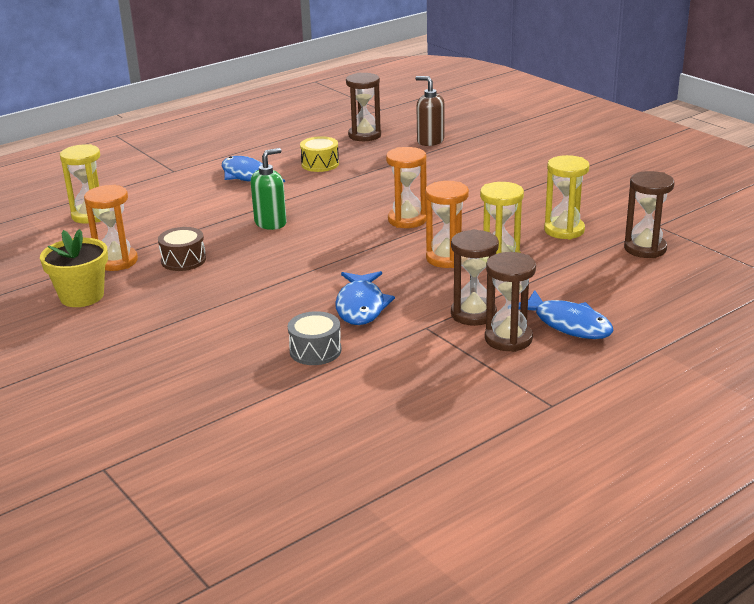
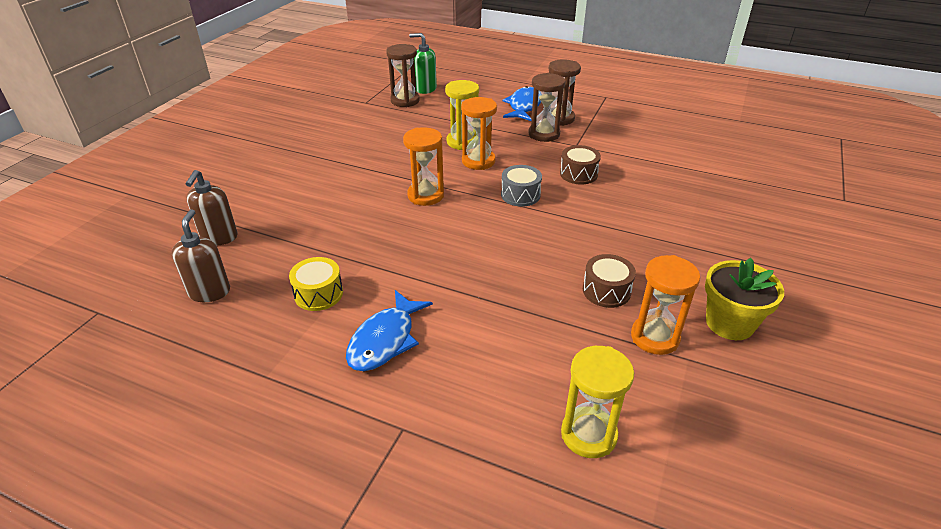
camera: 120 degrees left, 10 degrees up
(271, 223) = (489, 268): green soap dispenser -> green soap dispenser (425, 89)
(315, 351) = (648, 173): grey drum -> grey drum (520, 195)
(361, 306) = (578, 174): blue fish -> brown drum
(364, 135) = (209, 292): brown hourglass -> brown soap dispenser
(564, 230) = (396, 129): yellow hourglass -> none

